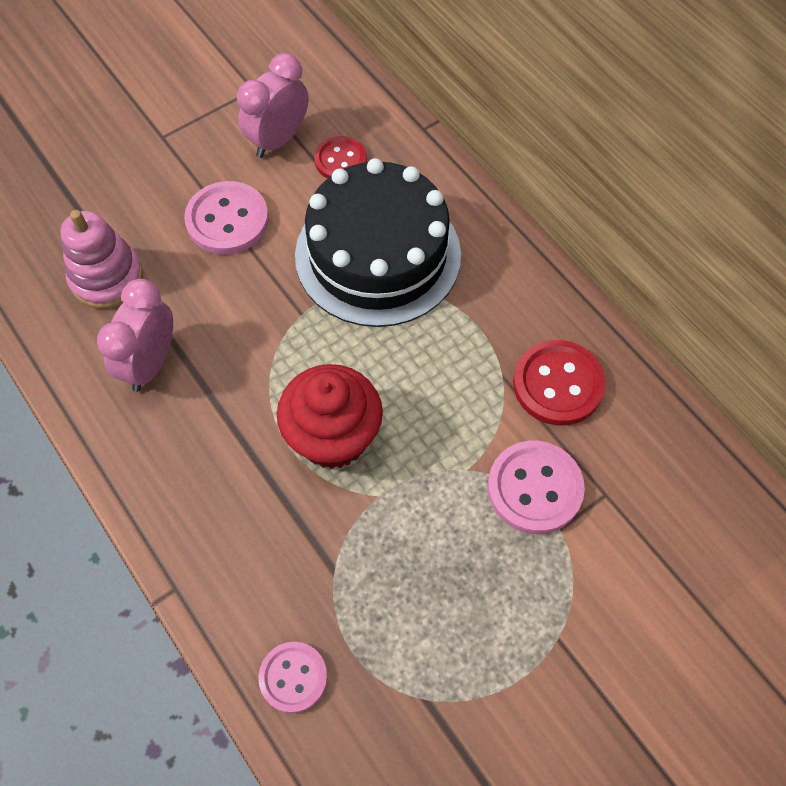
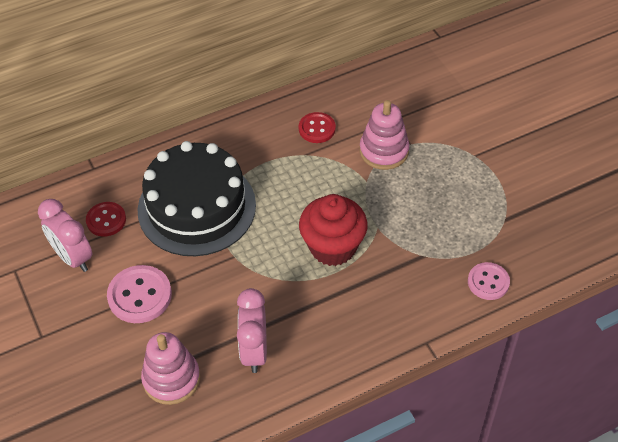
camera: 80 degrees left, 10 degrees down
(150, 363) = (254, 351): pink clock -> pink clock turned 60 degrees clockwise
(534, 488) = (384, 151): pink button -> pink stacking toy
(558, 384) = (317, 129): red button -> red button, size x0.65

